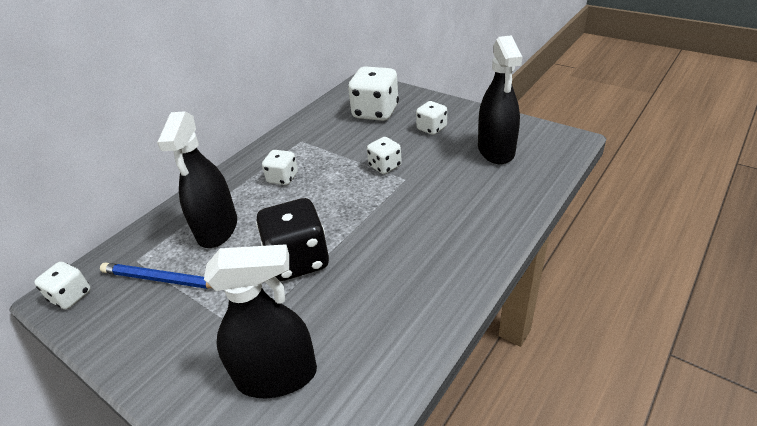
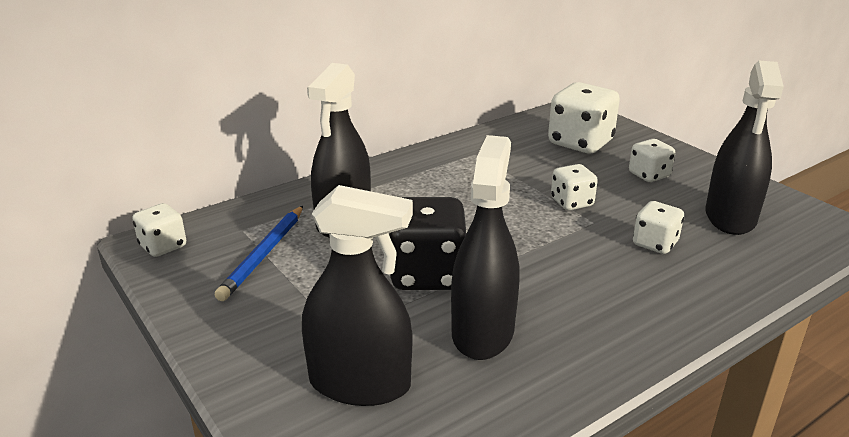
camera: 15 degrees right, 10 degrees down
(161, 279) = (263, 255): blue pencil -> blue pencil turned 105 degrees counterclockwise
(283, 178) = (438, 187): white dice -> white dice (655, 244)
(355, 299) = (482, 332): none -> black spray bottle

